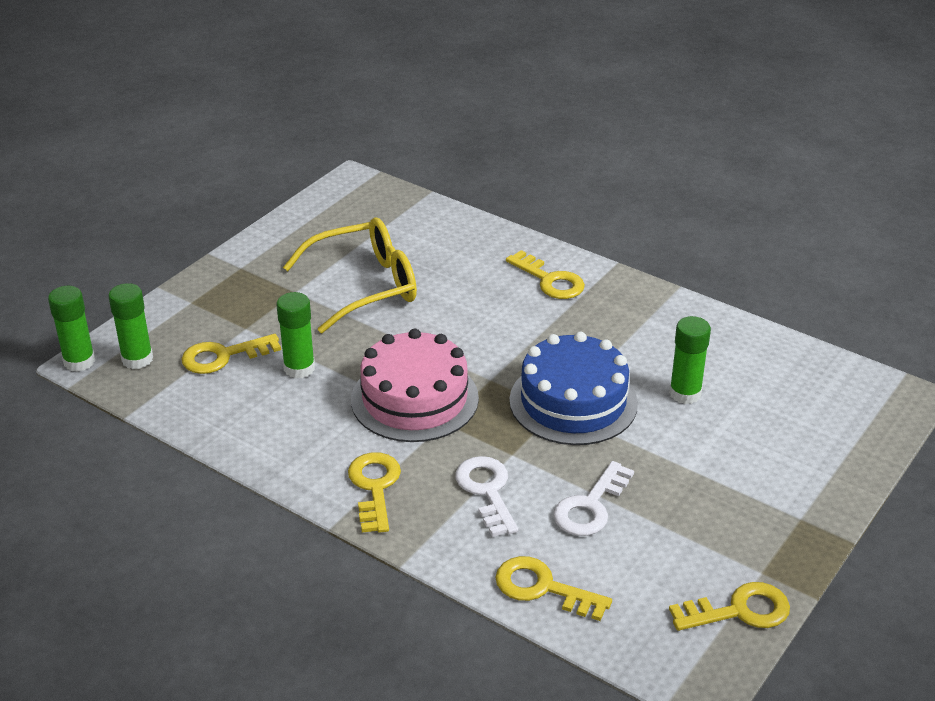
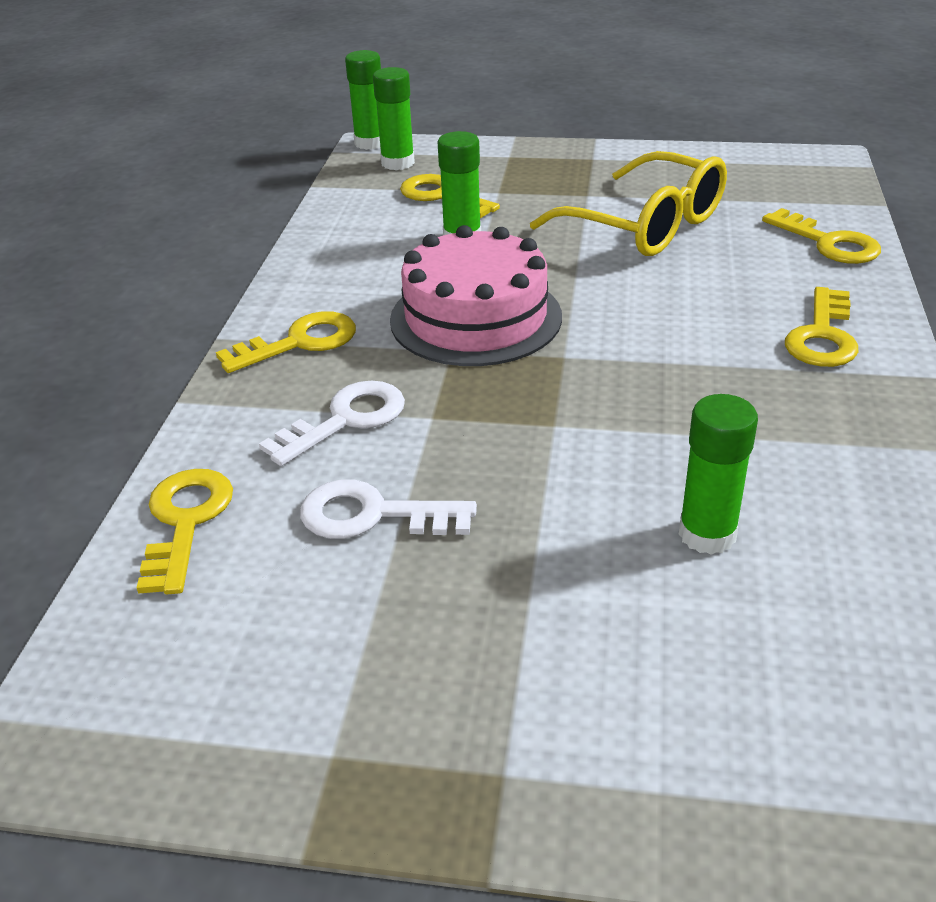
camera: 65 degrees right, 0 degrees up
(573, 402) = (582, 433): blue cake -> none
(739, 610) = (224, 750): yellow key -> yellow key (829, 243)

